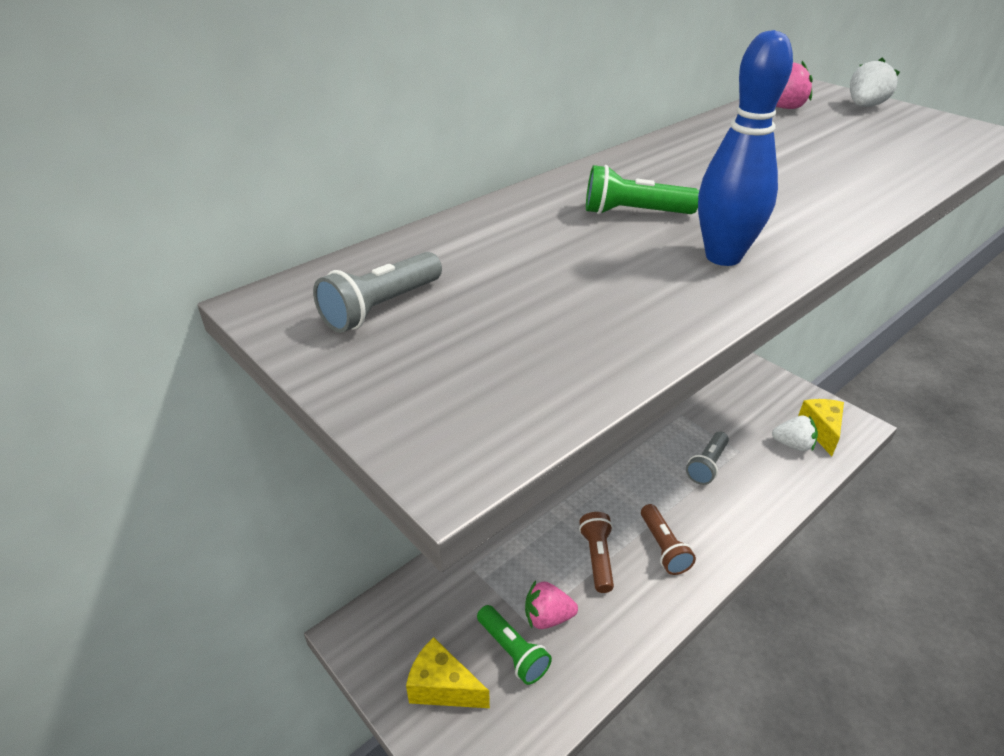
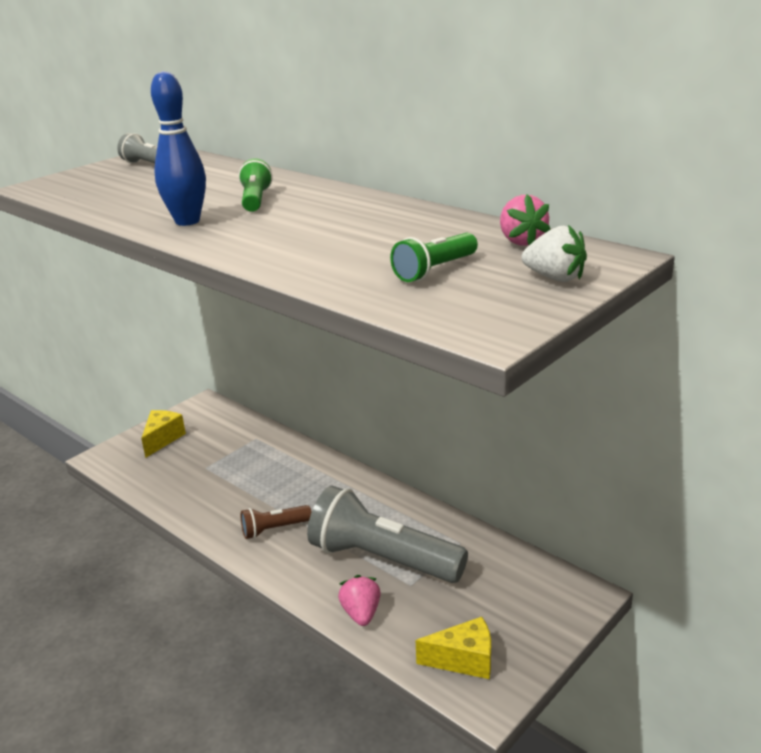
camera: 85 degrees right, 10 degrees down
(513, 651) = (184, 462): green flashlight -> green flashlight (435, 270)
(547, 617) = (209, 474): pink strawberry -> pink strawberry (361, 613)
(597, 558) = (263, 494): brown flashlight -> none
(707, 465) = (382, 559): grey flashlight -> grey flashlight, size x2.11
(793, 445) = (430, 630): white strawberry -> none

